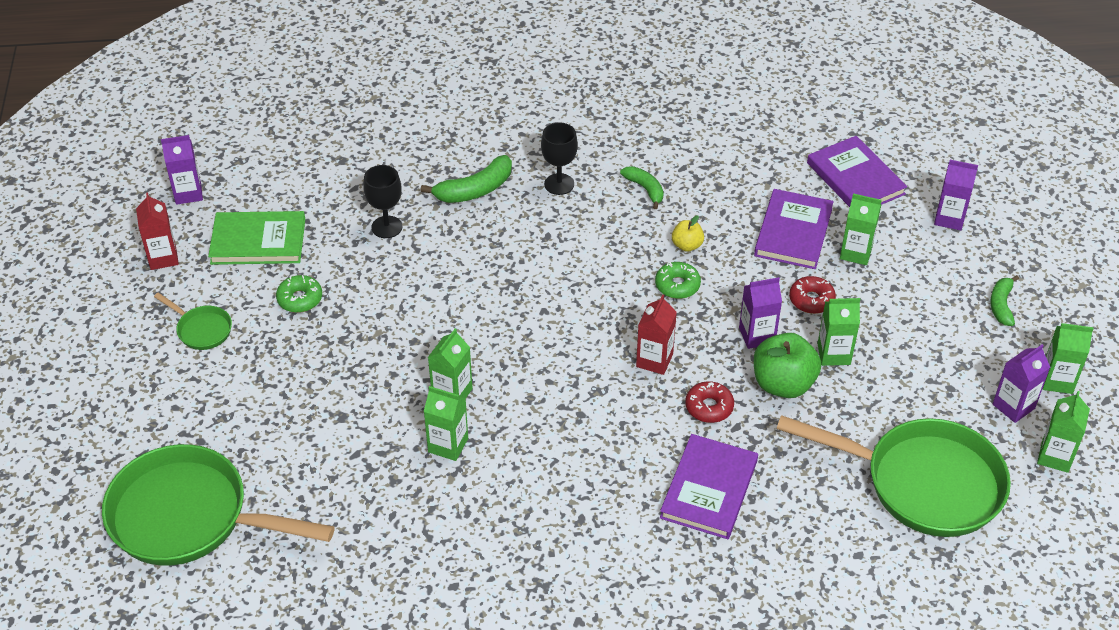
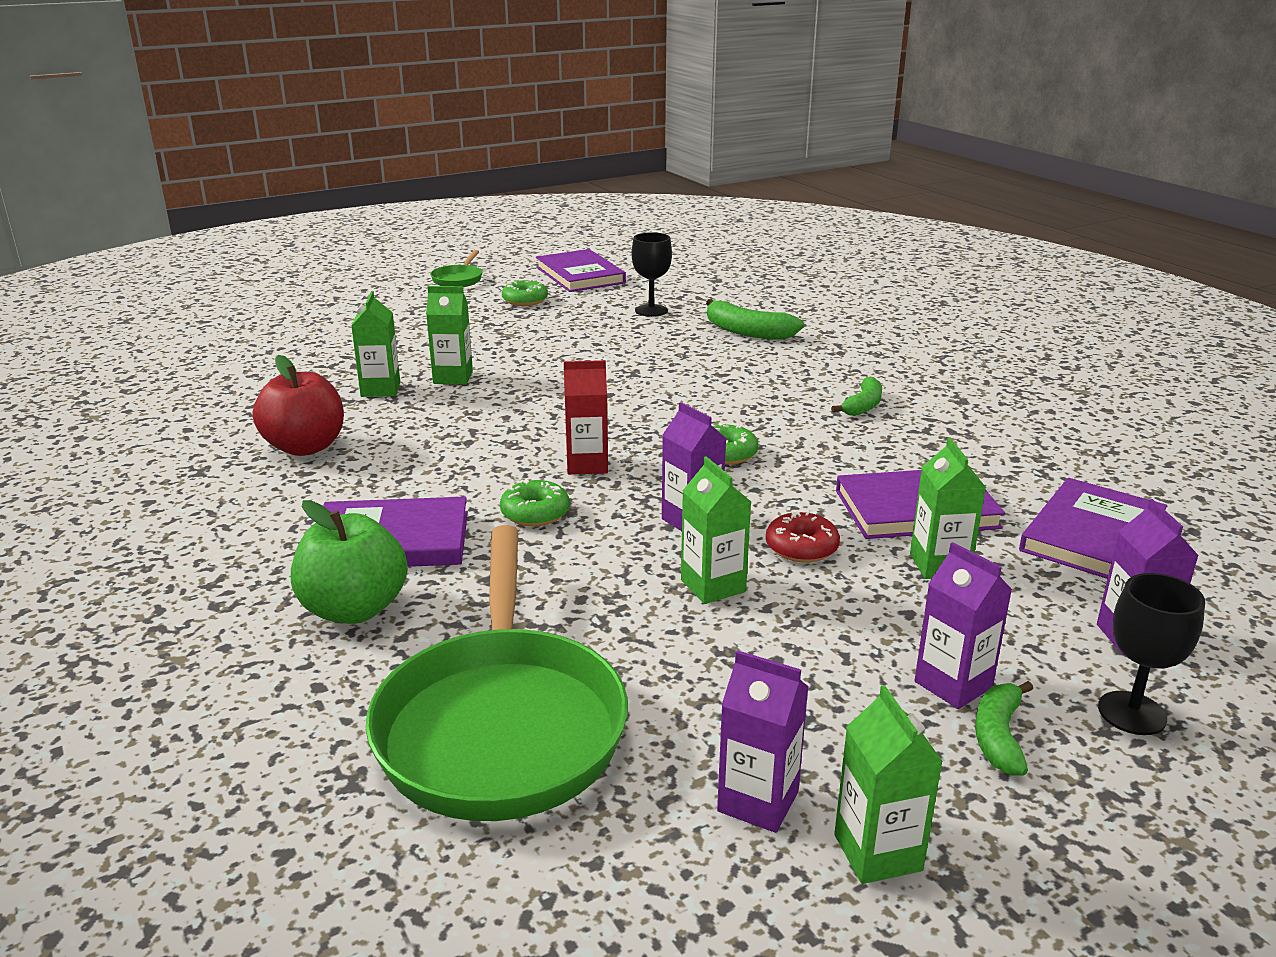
camera: 65 degrees right, 20 degrees down
(163, 258) = (528, 254): red carton -> none
(188, 193) = (610, 246): purple carton -> purple carton (953, 684)
(188, 517) = (242, 317): green pan -> none
(258, 241) = (580, 275): green book -> purple book
(535, 513) = (305, 447): none -> red apple
(559, 184) = (808, 364): black goblet -> black goblet (1132, 713)
(687, 245) = (801, 446): yellow apple -> none
(709, 407) = (535, 513): red donut -> green donut
(783, 384) = (619, 557): green apple -> green apple (354, 609)
(1001, 305) = (998, 736): green banana -> green banana turned 60 degrees counterclockwise
(1055, 456) = (668, 888): green carton -> none

